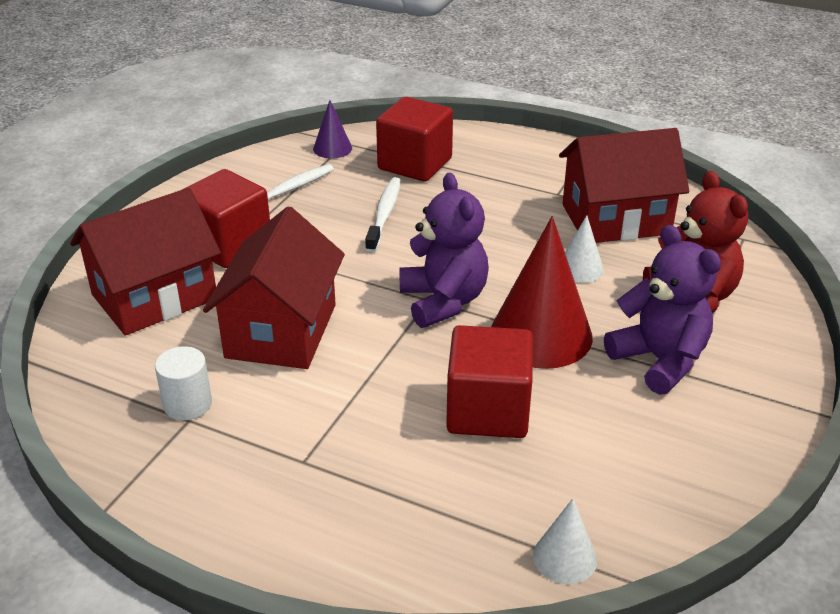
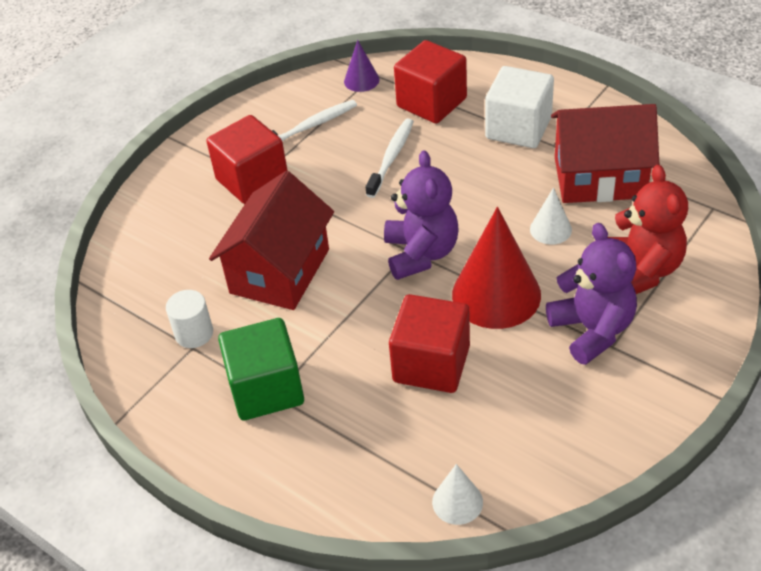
camera: 15 degrees right, 10 degrees up
(154, 297) = (184, 228): red house -> none
(292, 456) = (266, 389): none -> green cube
(515, 181) = (518, 128): none -> white cube

